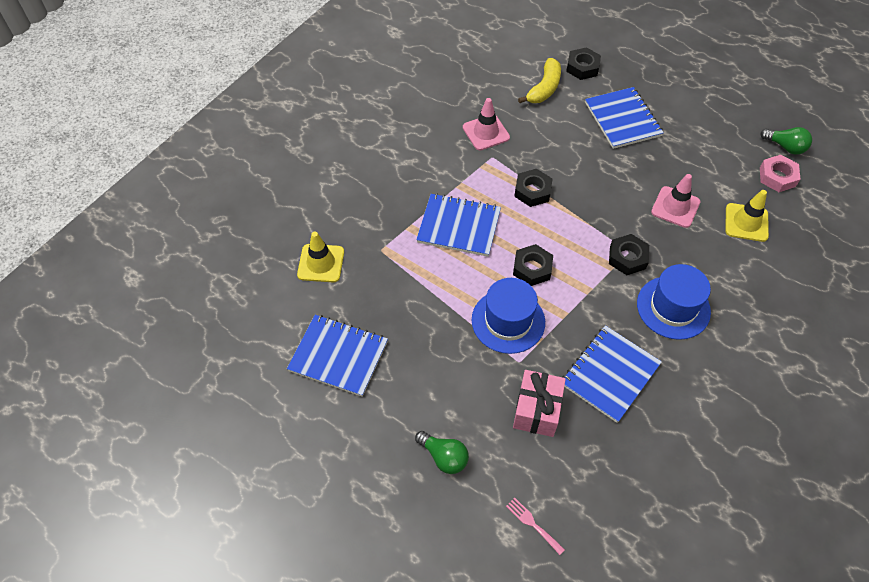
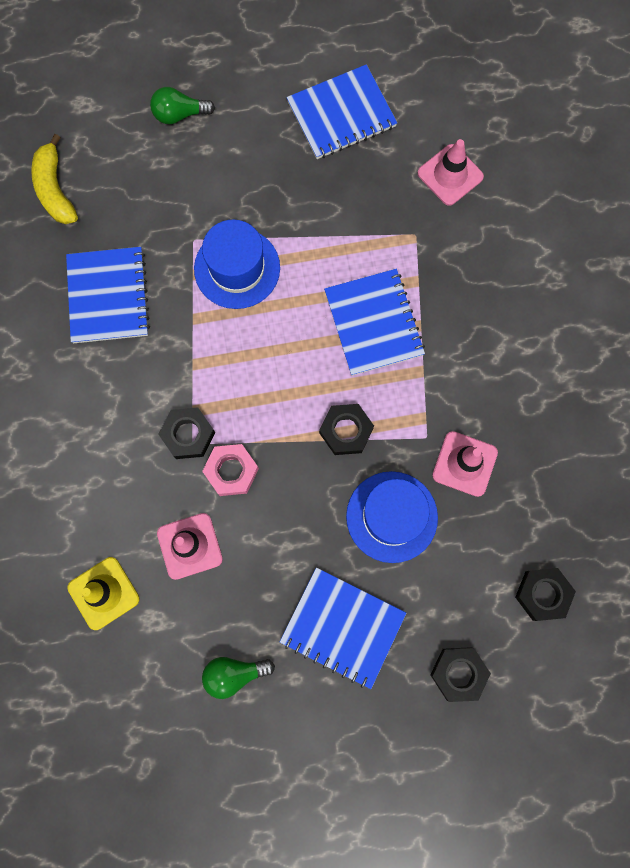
camera: 135 degrees right, 20 degrees up
(321, 263) = (450, 175): yellow traffic cone -> pink traffic cone
(459, 226) = (374, 323): blue notebook -> blue notebook turned 75 degrees counterclockwise
(532, 268) = (265, 340): black nut -> black nut (542, 594)
(532, 524) = (70, 126): pink fork -> none
(537, 410) = (142, 212): pink gift -> none
(544, 88) = (468, 592): yellow banana -> yellow banana (55, 189)
(673, 307) = (103, 416): blue hat -> blue hat (391, 516)
(777, 177) = (112, 698): pink nut -> pink nut (231, 471)
(785, 147) = (133, 760): green light bulb -> green light bulb (234, 674)

